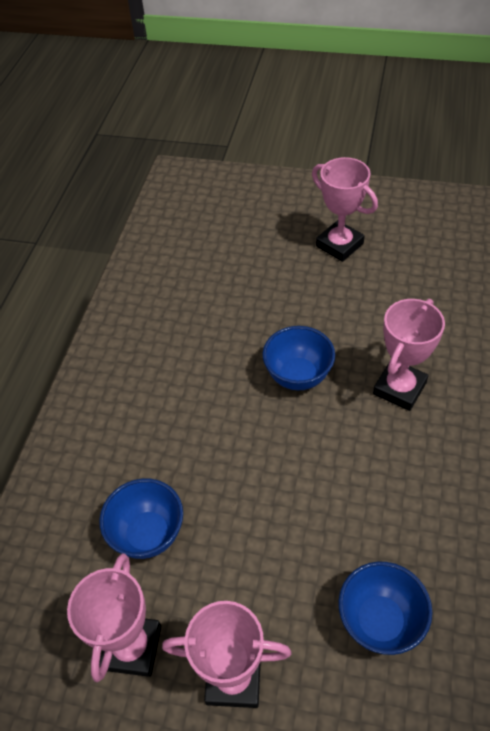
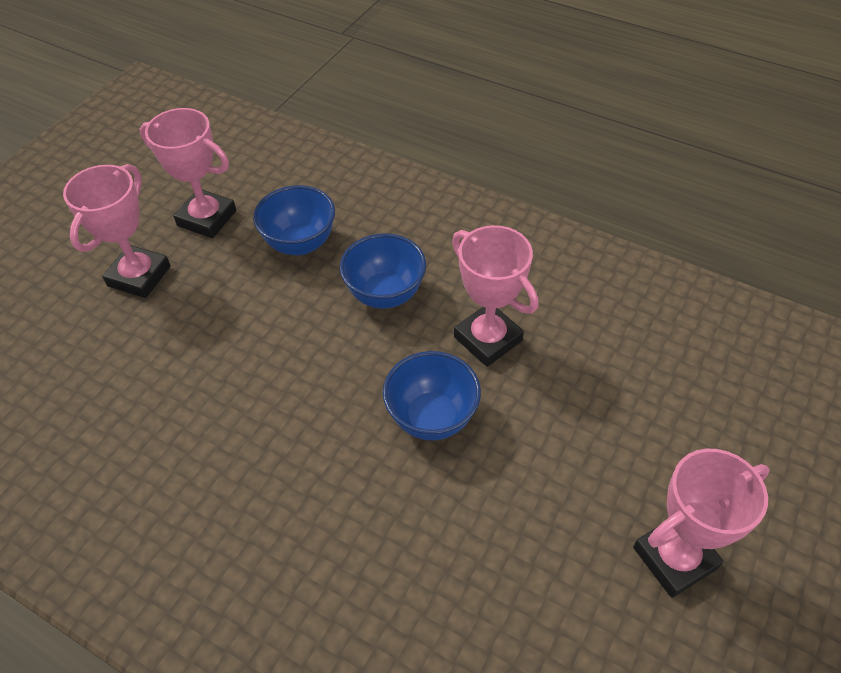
camera: 105 degrees right, 0 degrees up
(380, 621) = (110, 396): blue bowl -> blue bowl (385, 294)
(399, 388) = (364, 530): pink trophy -> pink trophy (488, 339)

